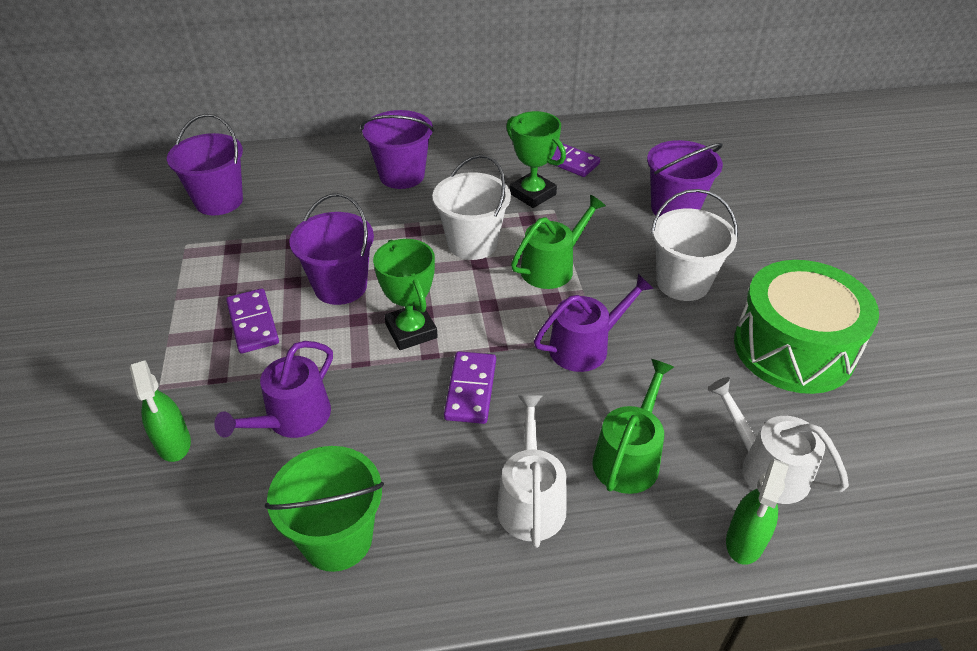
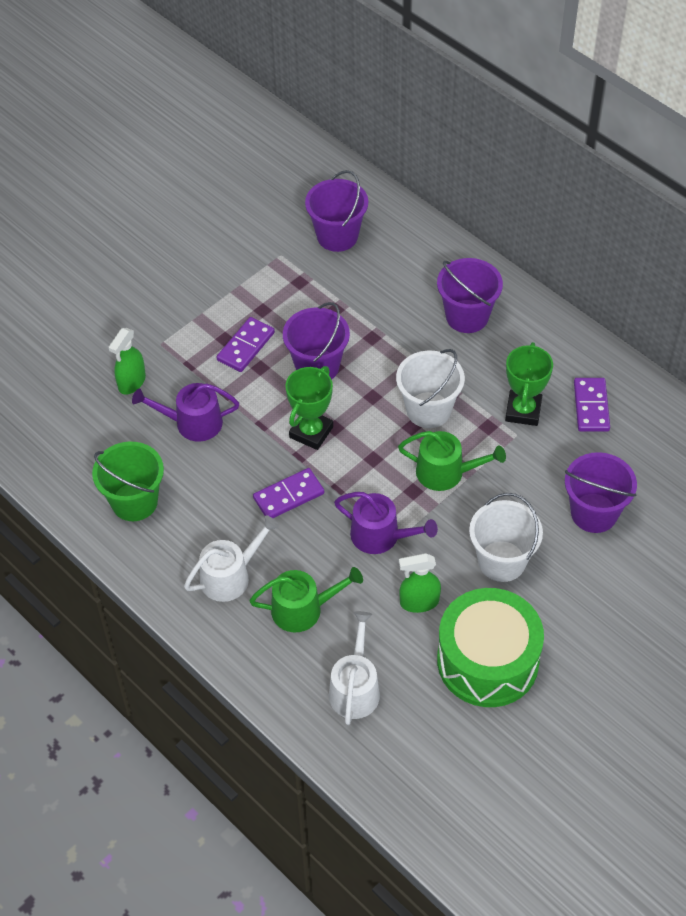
camera: 55 degrees right, 10 degrees up
(745, 541) = (286, 698): green spray bottle -> green spray bottle (419, 602)

